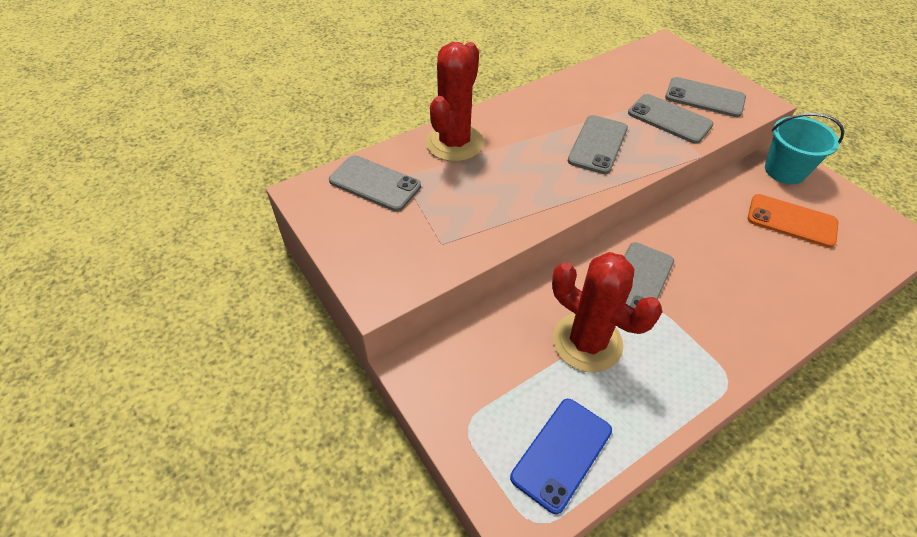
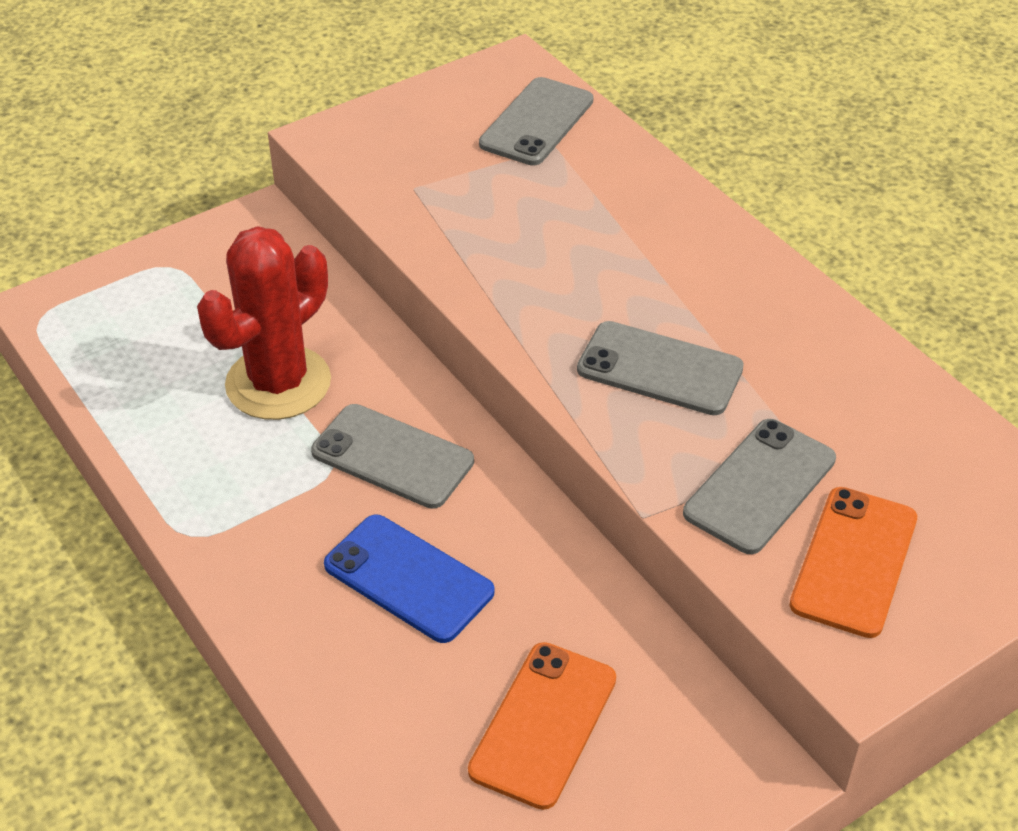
camera: 90 degrees right, 5 degrees down
(454, 143) = (641, 197): red cactus -> none
(562, 454) = (115, 345): blue phone -> blue phone (408, 579)
(704, 98) = (854, 561): grey phone -> orange phone
(784, 171) = (708, 759): turquoise bucket -> none

